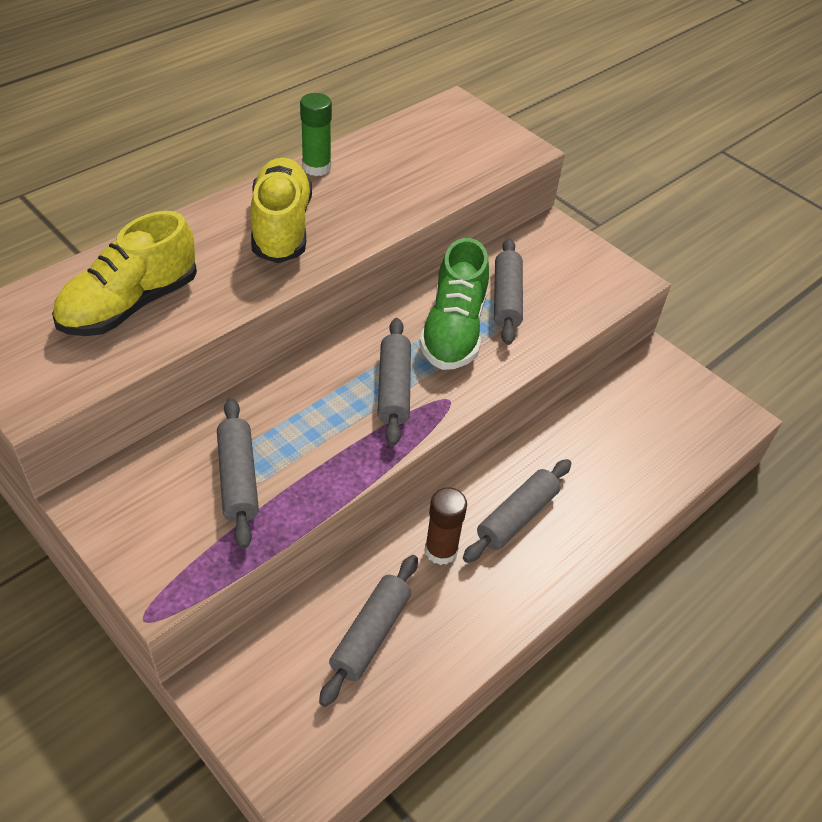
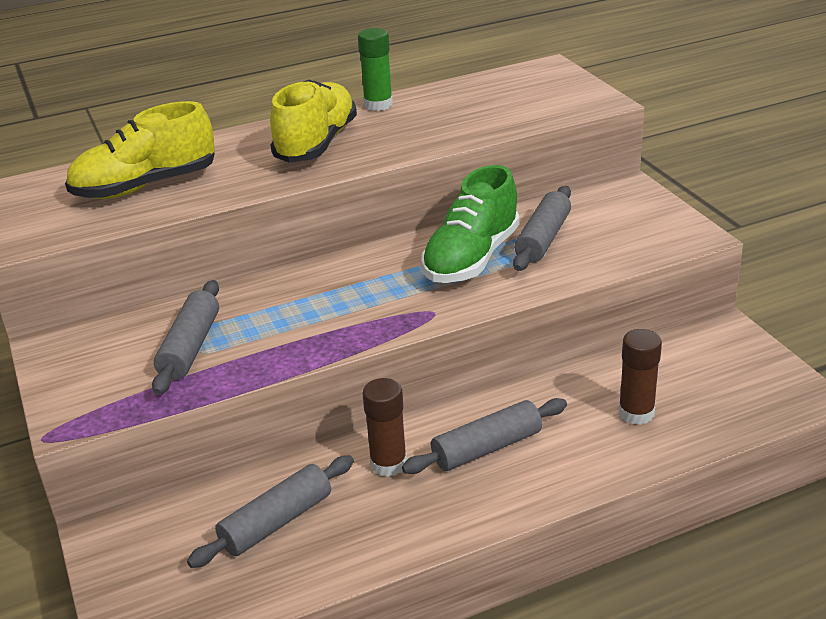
camera: 25 degrees right, 15 degrees down
(393, 388) = (382, 297): grey rolling pin -> none
(621, 457) = (636, 413): none -> brown glue stick

